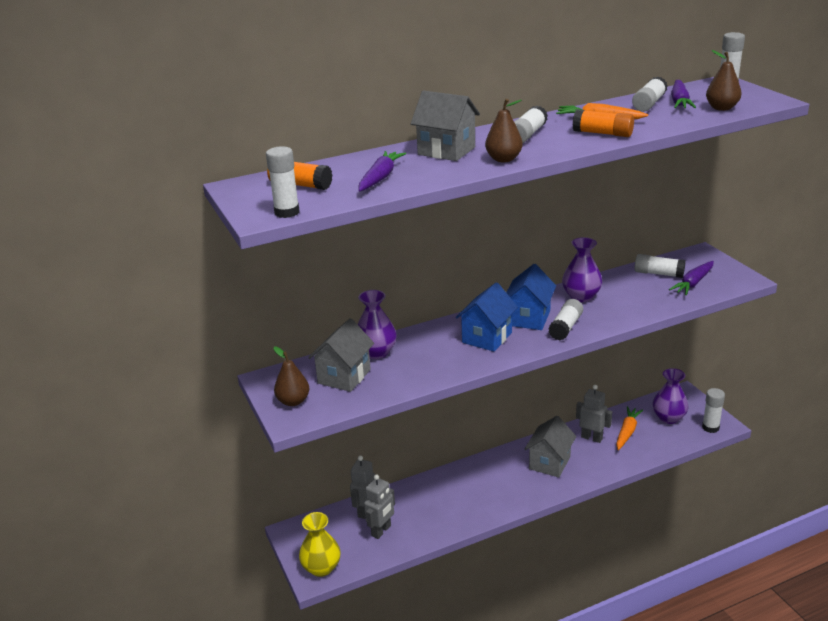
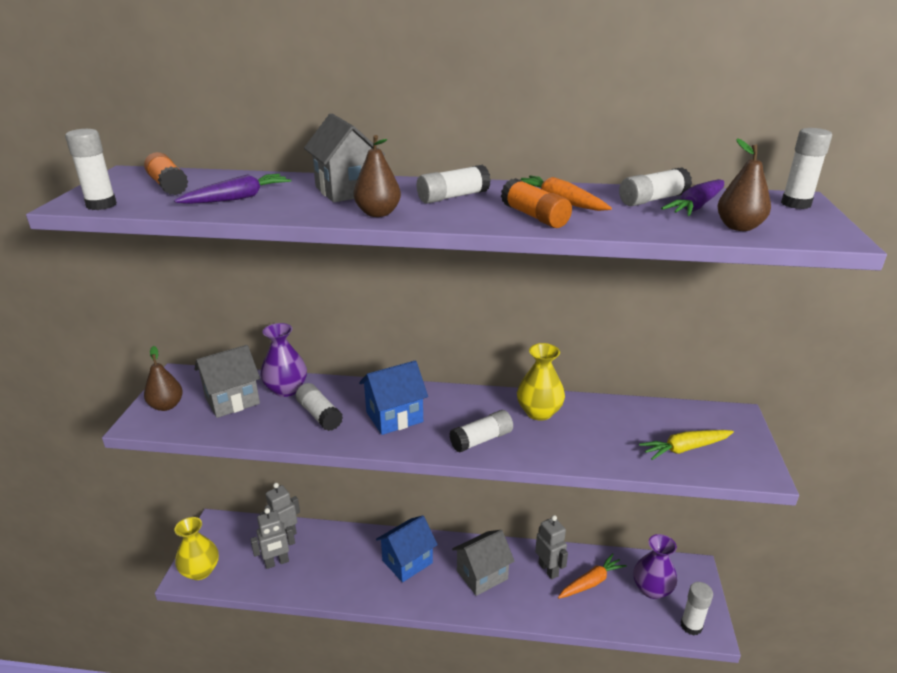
camera: 30 degrees right, 0 degrees up
(529, 318) = (458, 413): blue house -> blue house (407, 562)
(581, 296) = (539, 412): purple vase -> yellow vase
(658, 273) = (656, 420): white glue stick -> white glue stick (319, 415)
(693, 283) = (685, 449): purple carrot -> yellow carrot

